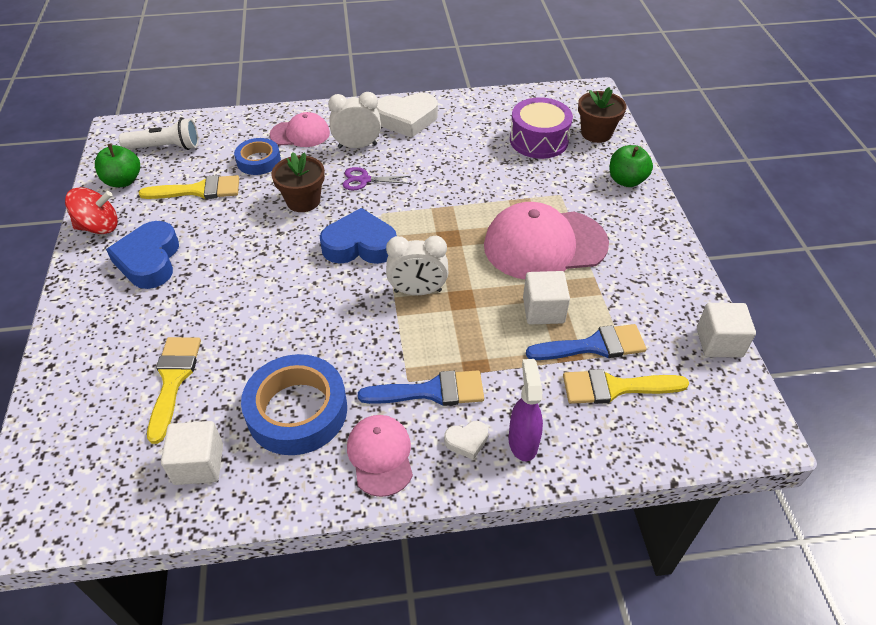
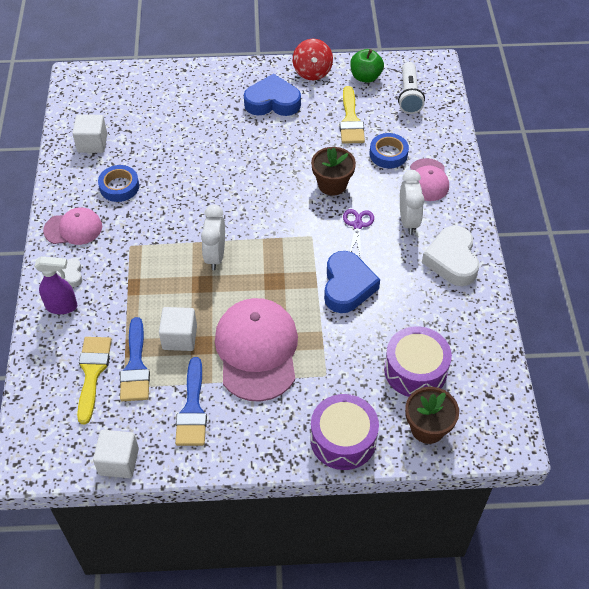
camera: 95 degrees right, 5 degrees up
(173, 380) = (159, 126): yellow brush -> none
(297, 411) = (119, 187): blue tape -> blue tape, size x0.59
(360, 245) = (273, 221): blue heart -> blue heart (347, 286)
(431, 391) = (117, 258): blue brush -> blue brush (192, 409)
(626, 180) = (343, 439): green apple -> purple drum

